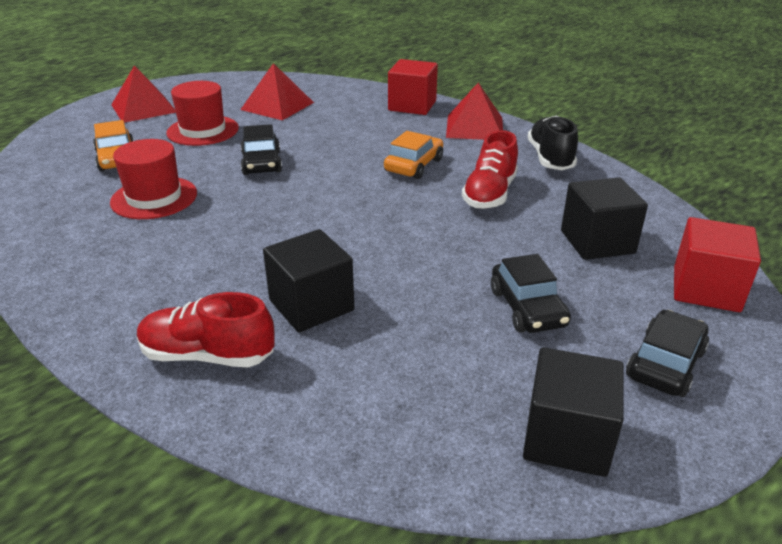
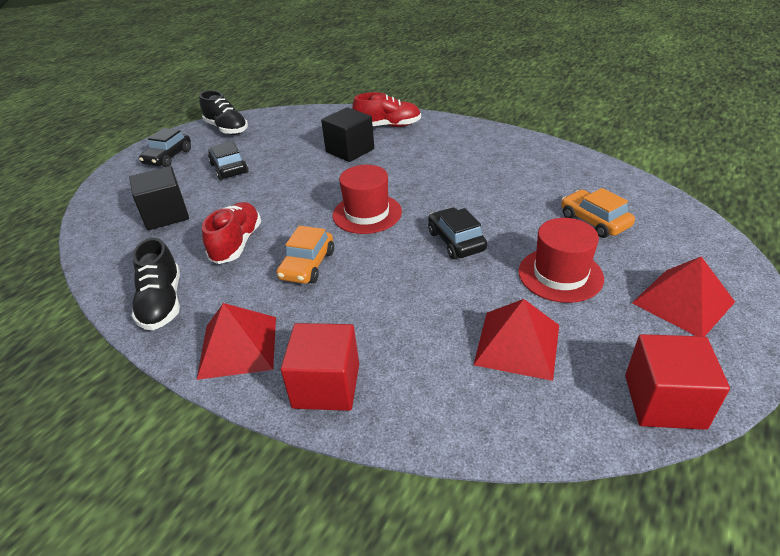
camera: 170 degrees right, 5 degrees up
(154, 198) = (510, 192): red hat -> red hat (367, 213)
(566, 438) = (226, 129): black cube -> black shoe
(706, 289) = (115, 195): red cube -> red cube (664, 401)

